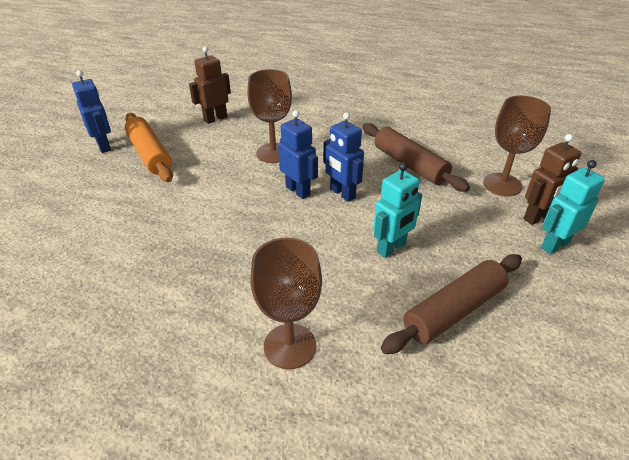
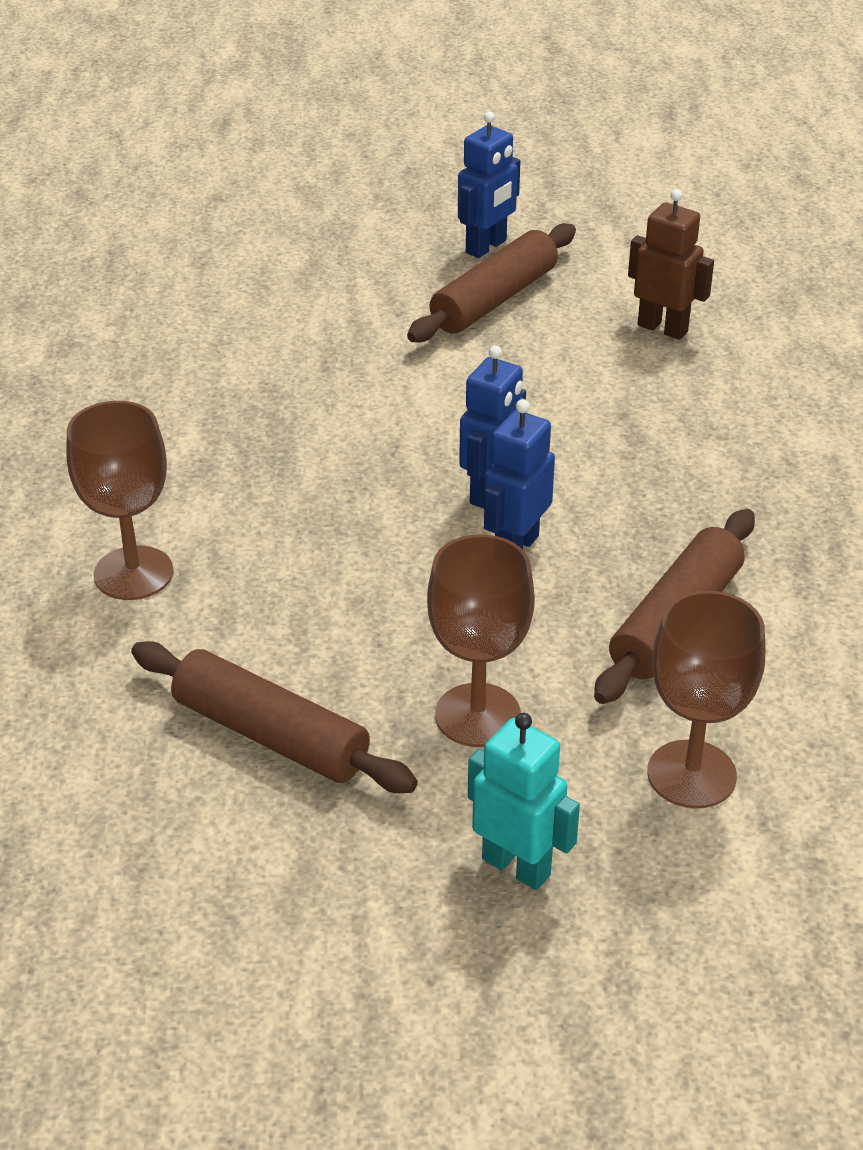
camera: 70 degrees right, 0 degrees up
(150, 154) = (494, 300): orange rolling pin -> brown rolling pin
(273, 153) = (592, 432): brown goblet -> brown goblet (477, 715)
(391, 248) = (391, 638): turquoise robot -> none
(537, 217) = (599, 838): brown robot -> none

